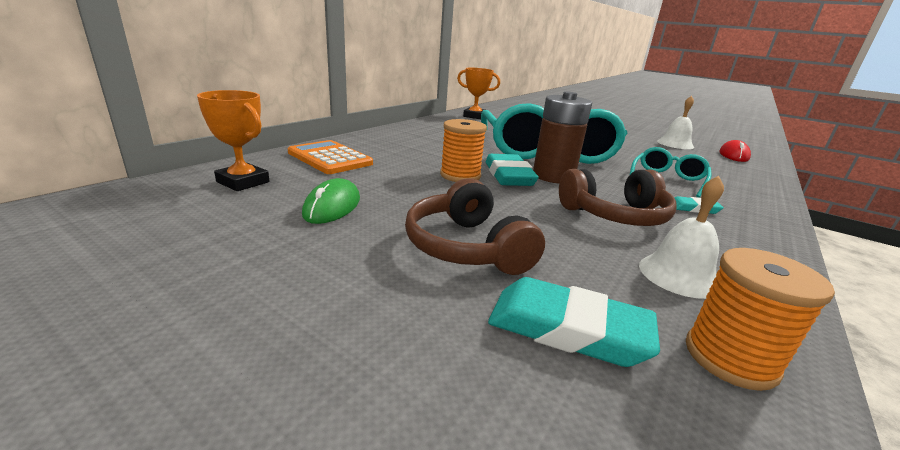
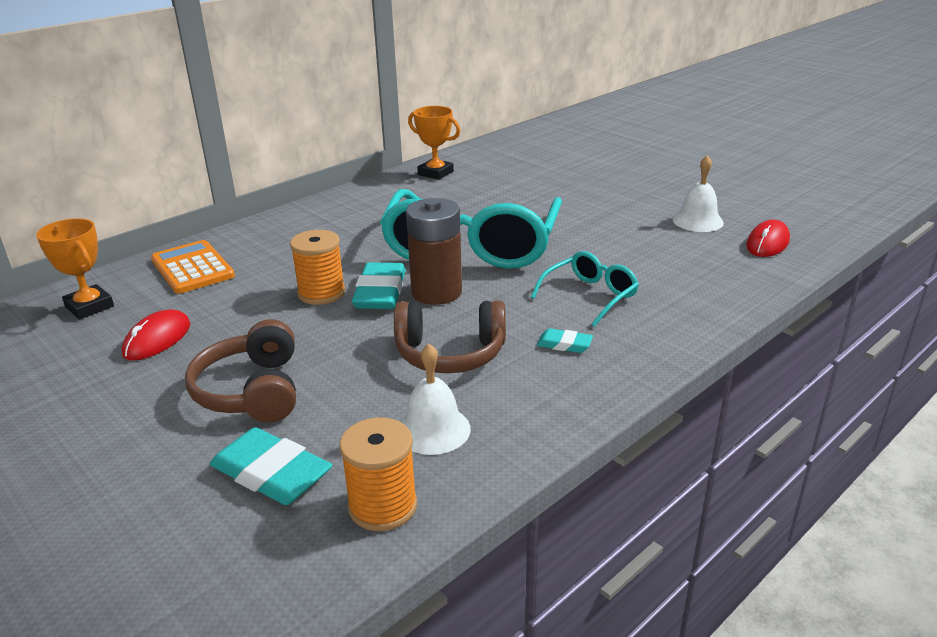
camera: 15 degrees right, 5 degrees up
(332, 206) = (157, 339): green mouse -> red mouse

